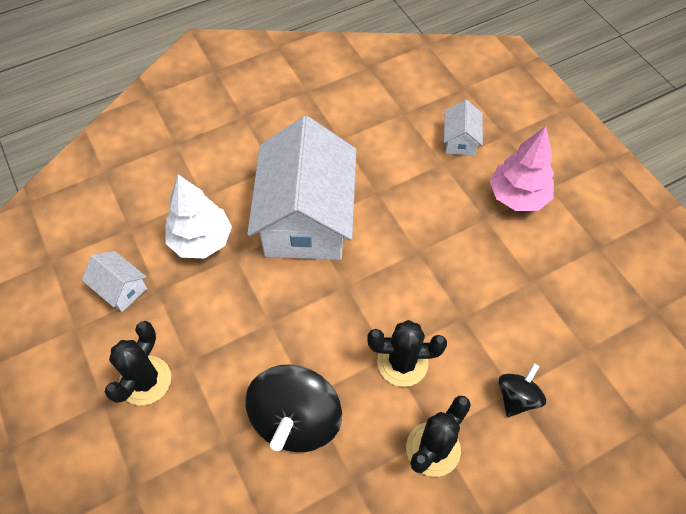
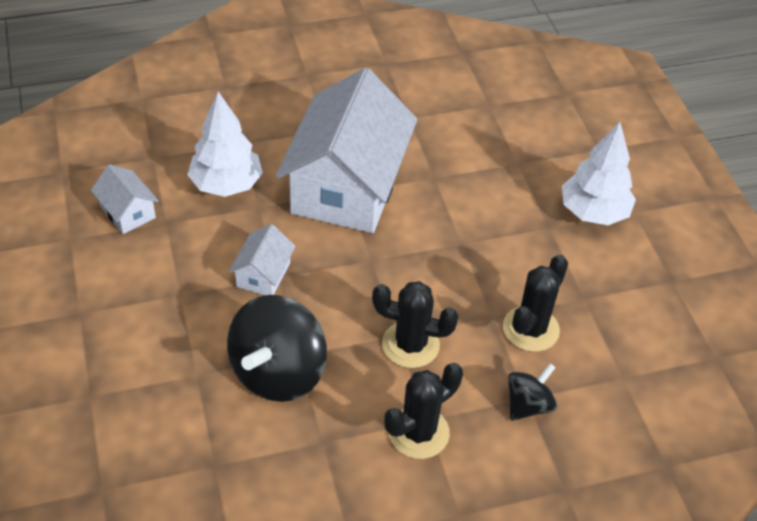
camera: 10 degrees right, 10 degrees down
(145, 380) = (129, 302): black cactus -> black cactus (531, 329)
(460, 140) = (545, 144): white house -> white house (263, 274)
(517, 196) = (593, 212): pink tree -> white tree

